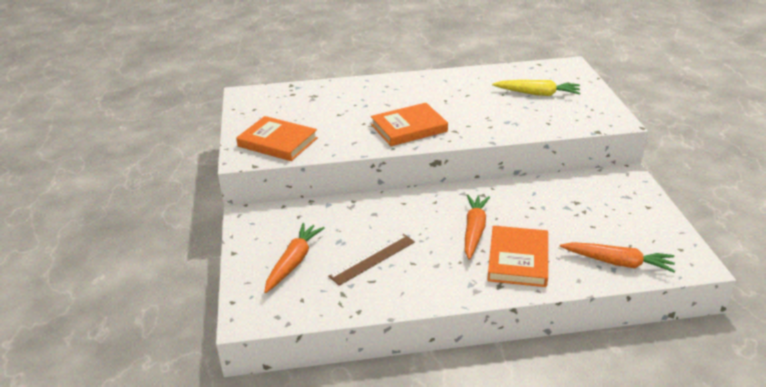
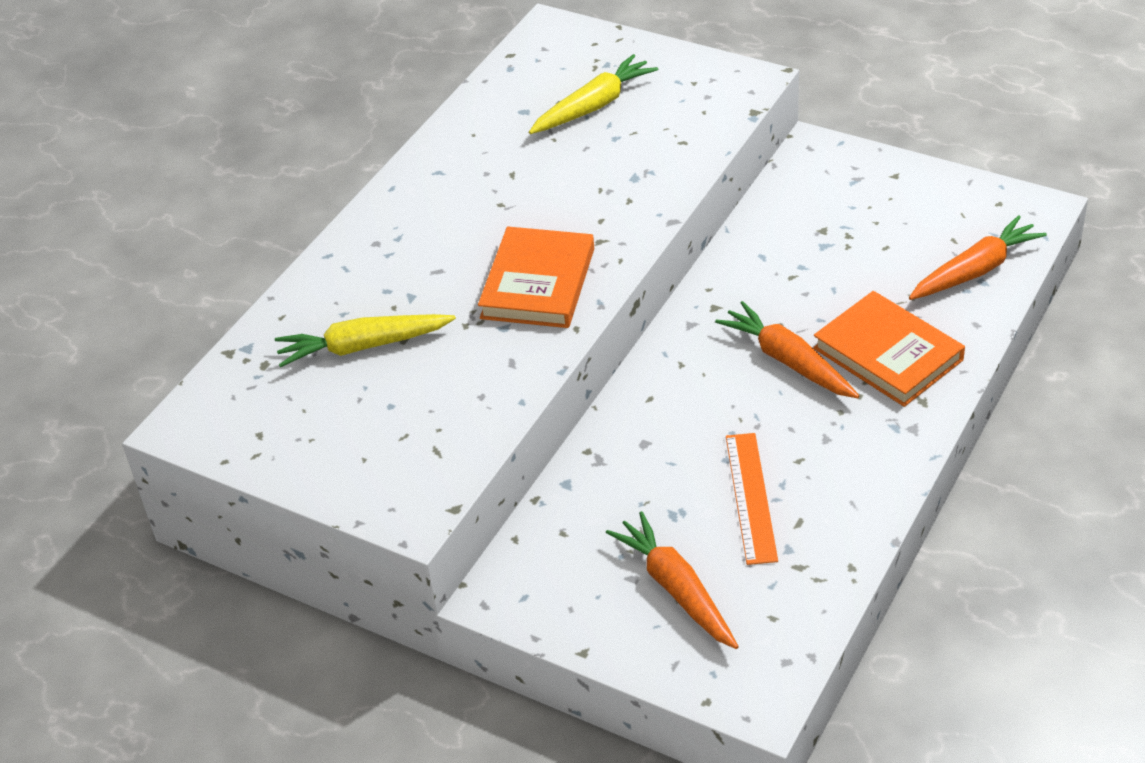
camera: 50 degrees left, 10 degrees up
(278, 142) = (410, 450): orange book -> none
(325, 108) = (363, 346): none -> yellow carrot
(372, 259) = (751, 497): brown ruler -> orange ruler

